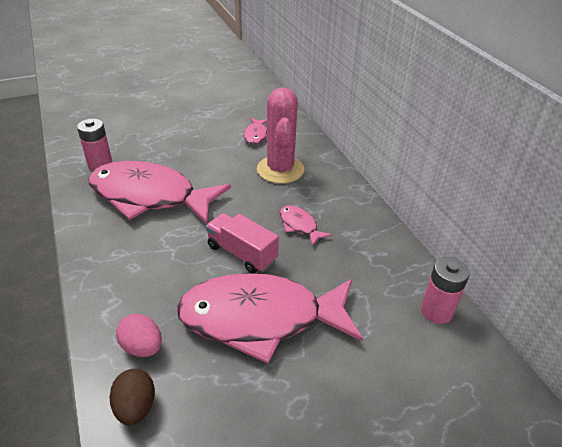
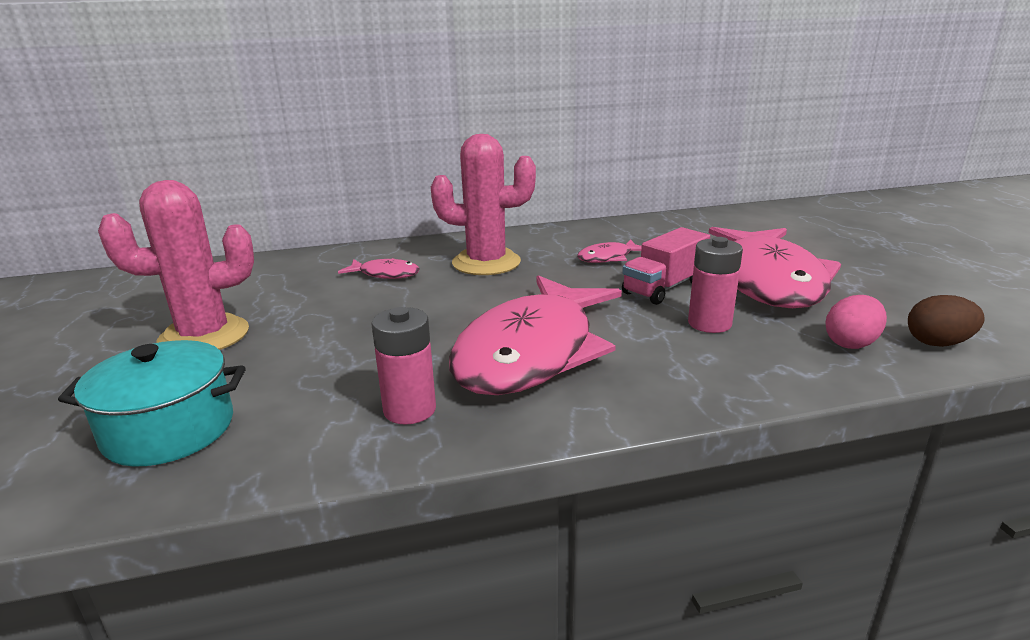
camera: 80 degrees left, 15 degrees down
(100, 113) = (169, 430): none -> turquoise pot
(178, 101) = (204, 336): none -> pink cactus
(436, 311) = (726, 217): pink battery -> pink battery (709, 323)

